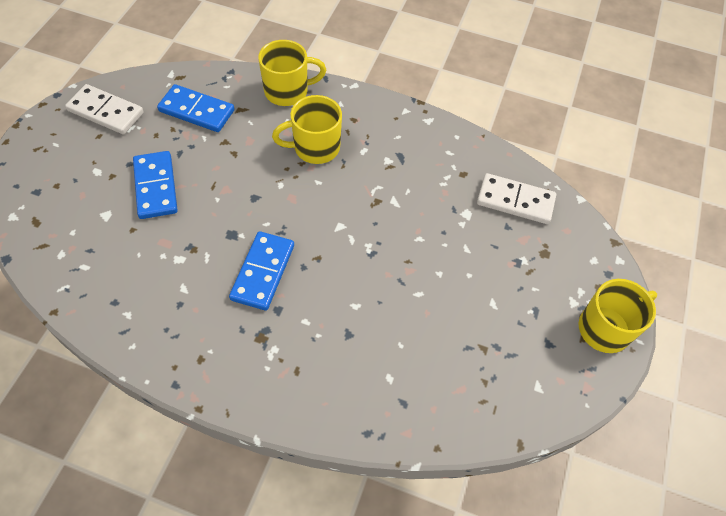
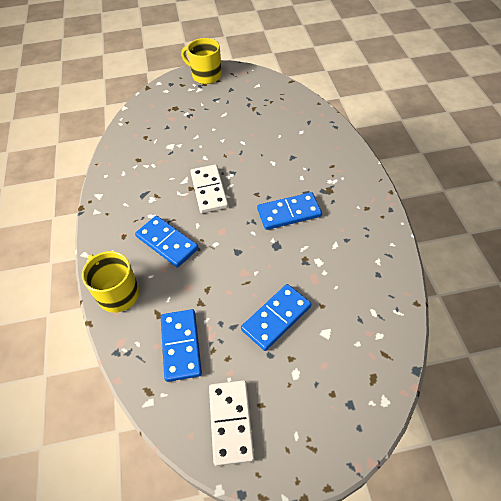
camera: 115 degrees left, 5 degrees down
(315, 148) = (167, 243): yellow mug -> blue domino
(515, 201) = (144, 130): white domino -> white domino (209, 190)

